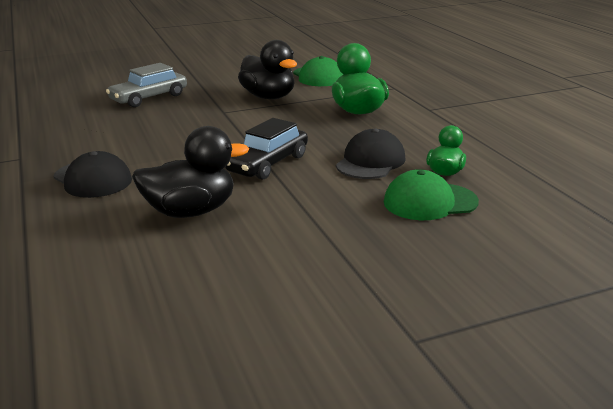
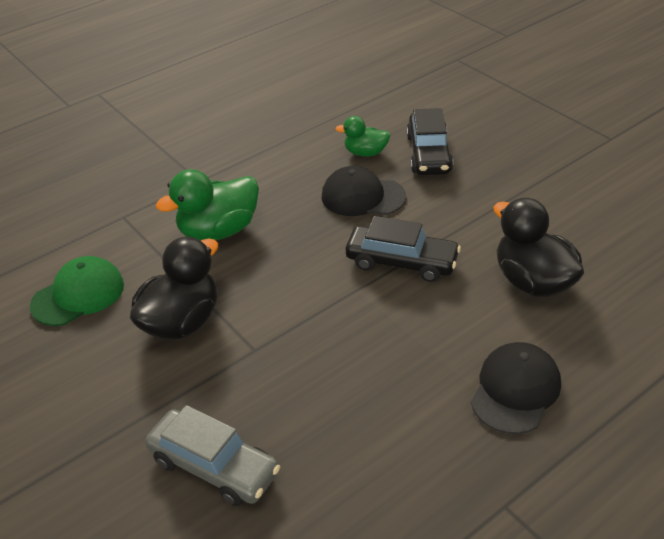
camera: 105 degrees left, 15 degrees up
(430, 202) = (428, 154): green cap -> black car

